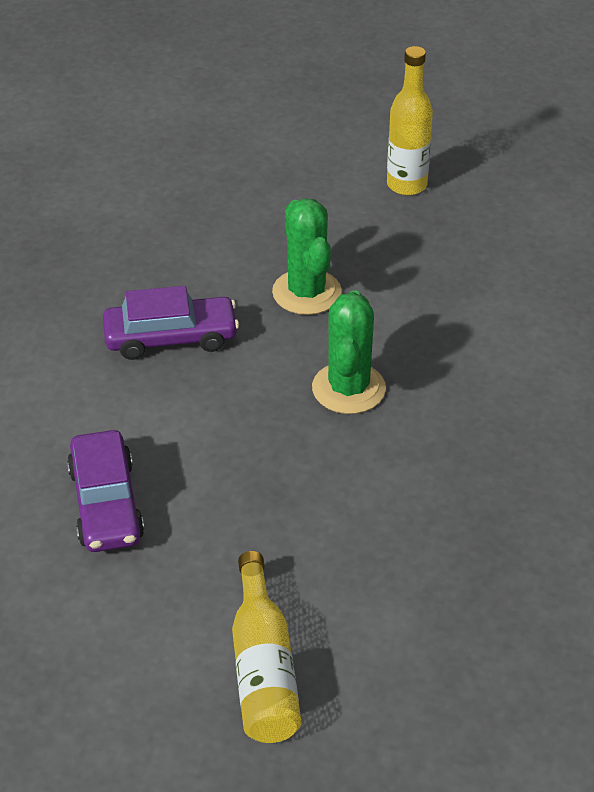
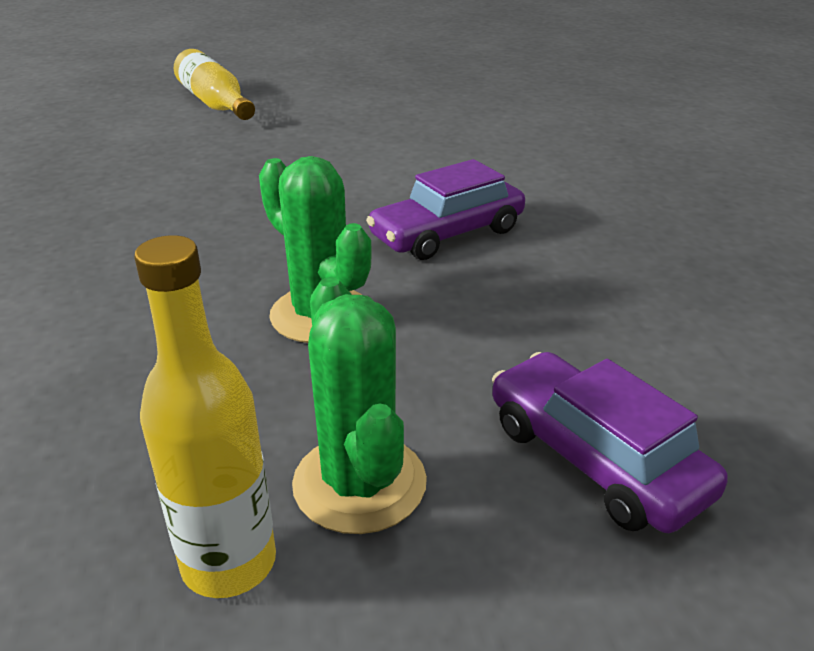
camera: 155 degrees right, 10 degrees down
(106, 504) = (390, 135): purple car -> purple car (595, 459)
(348, 388) = (216, 239): green cactus -> green cactus (359, 483)

